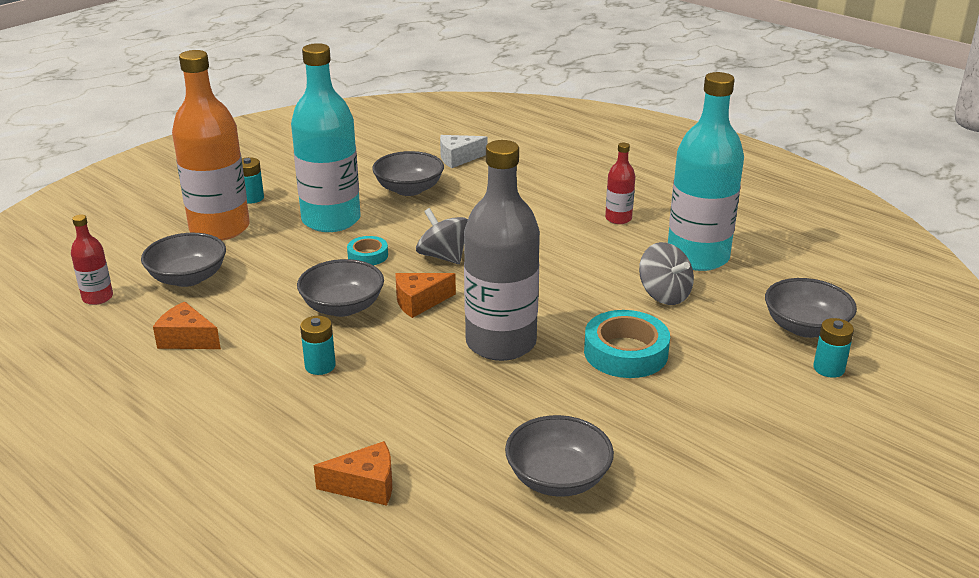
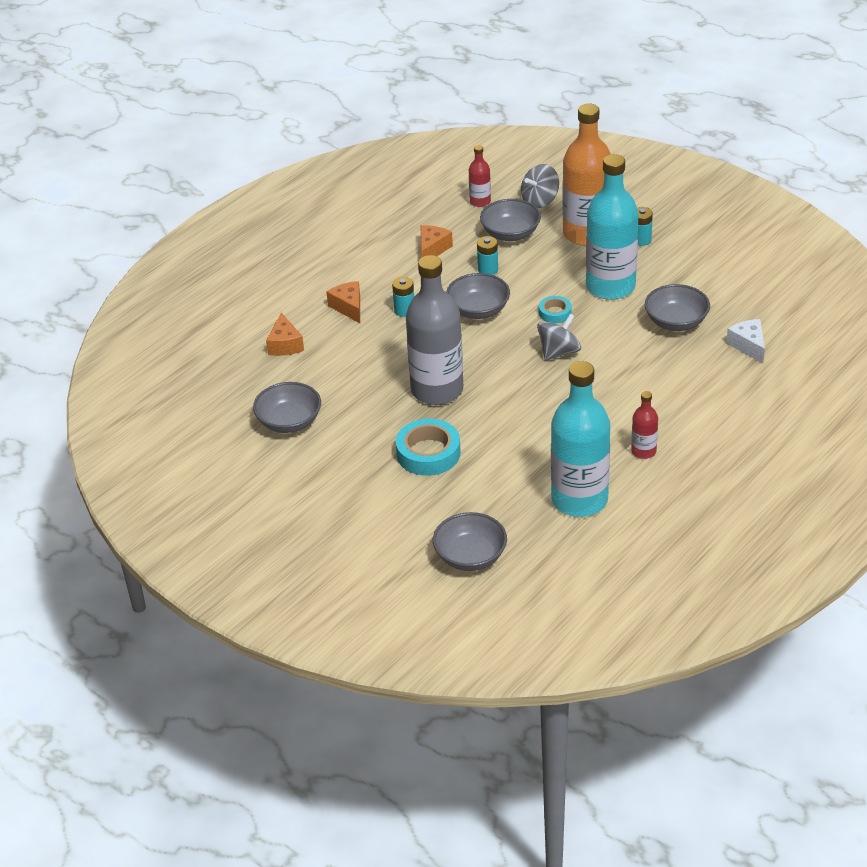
camera: 90 degrees right, 10 degrees up
(419, 302) = (489, 346): orange cheese -> orange cheese (348, 307)
(664, 295) = (513, 476): grey spinning top -> grey spinning top (540, 201)
(828, 368) = (412, 563): turquoise battery -> turquoise battery (488, 269)

